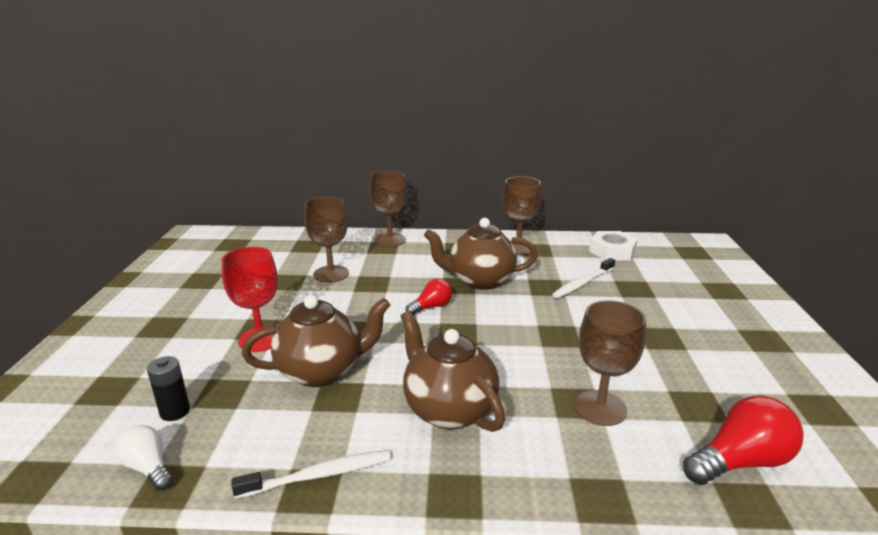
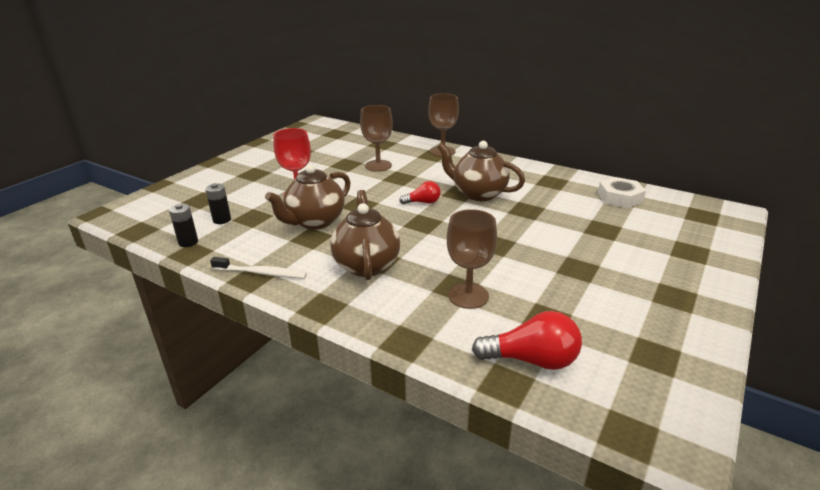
camera: 30 degrees right, 5 degrees up
(148, 468) = (188, 242): white light bulb -> black battery
(322, 371) = (315, 222): brown teapot -> brown teapot turned 120 degrees clockwise
(518, 247) = (538, 177): brown goblet -> none
(582, 283) = (560, 215): white toothbrush -> none

